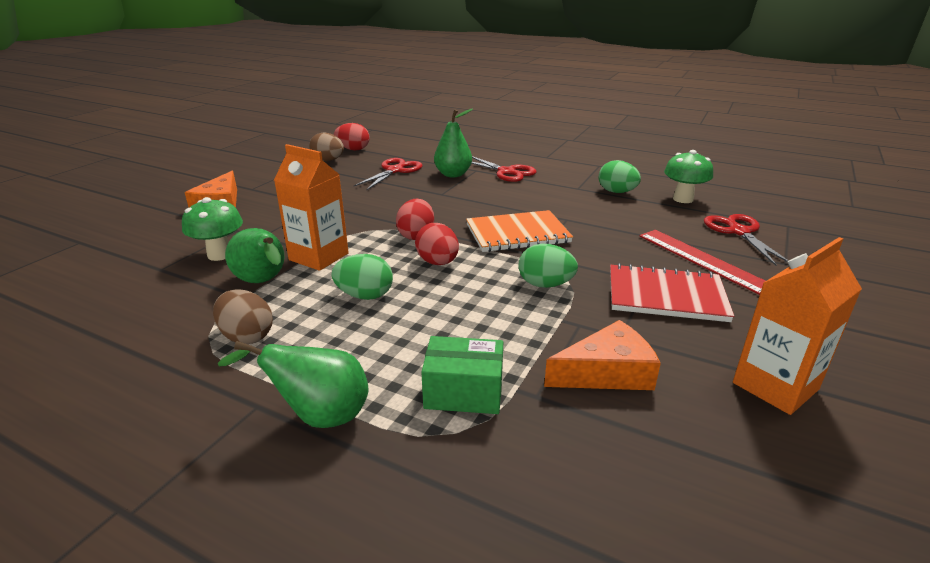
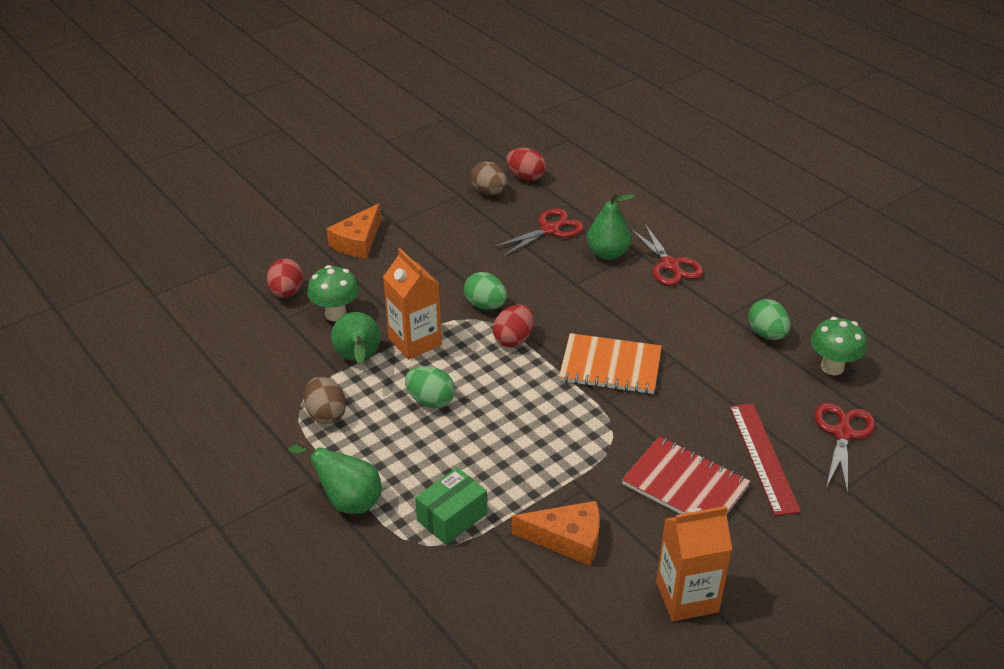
camera: 25 degrees right, 10 degrees up
(438, 262) = (512, 381): red egg -> red egg (286, 292)
(463, 392) = (452, 517): green box -> green box turned 75 degrees counterclockwise
(545, 285) = (588, 438): green egg -> green egg (485, 305)

